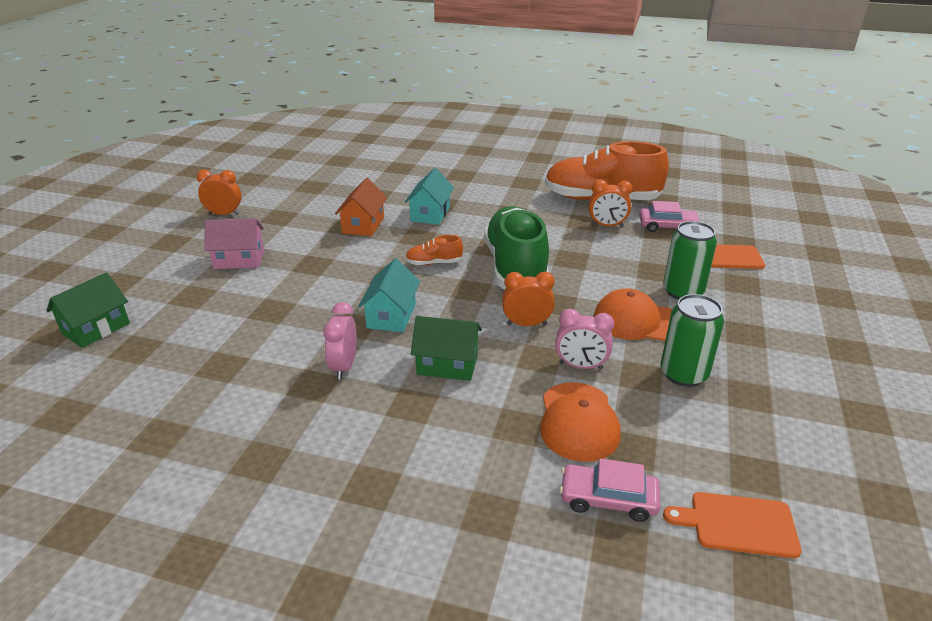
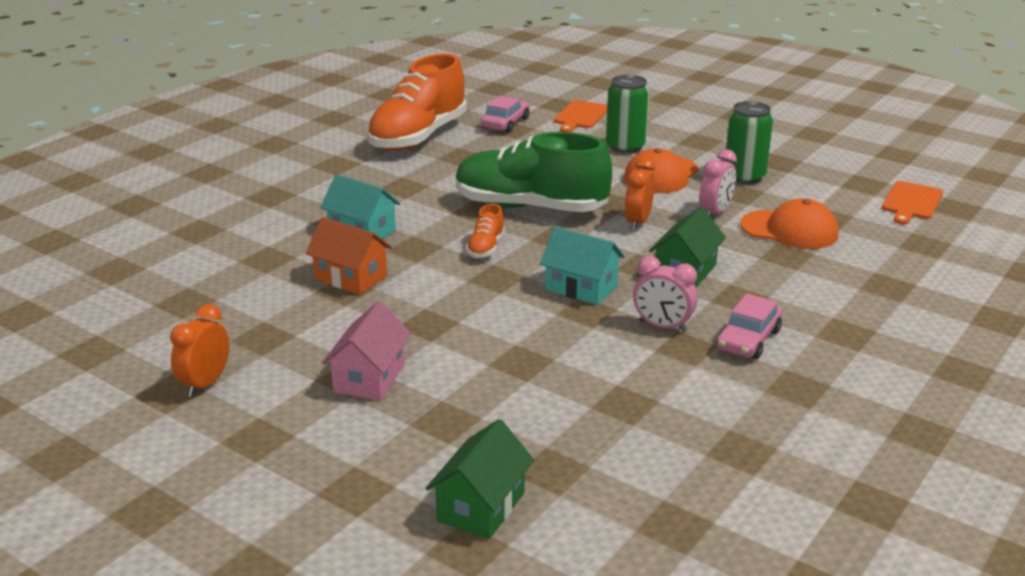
camera: 70 degrees left, 5 degrees down
(96, 328) = (481, 507): green house -> green house turned 60 degrees clockwise
(607, 225) = (479, 148): orange clock -> none
(608, 499) = (880, 238): pink car -> pink car (748, 340)

